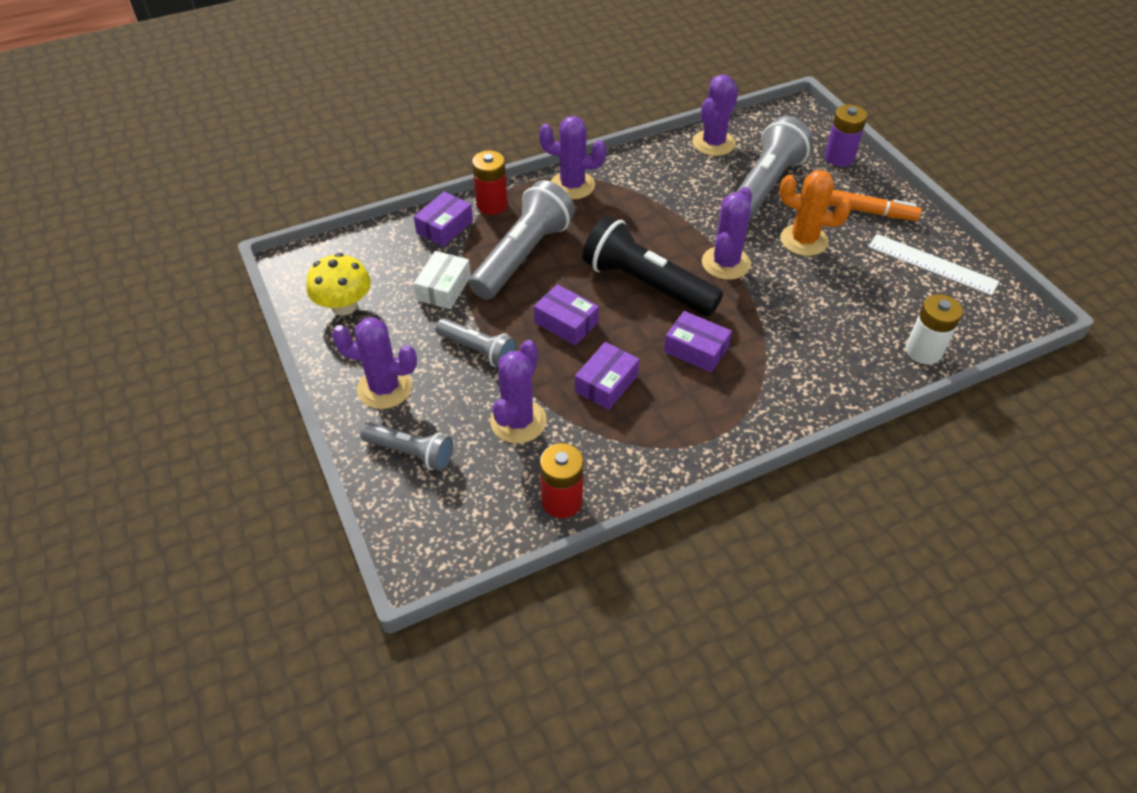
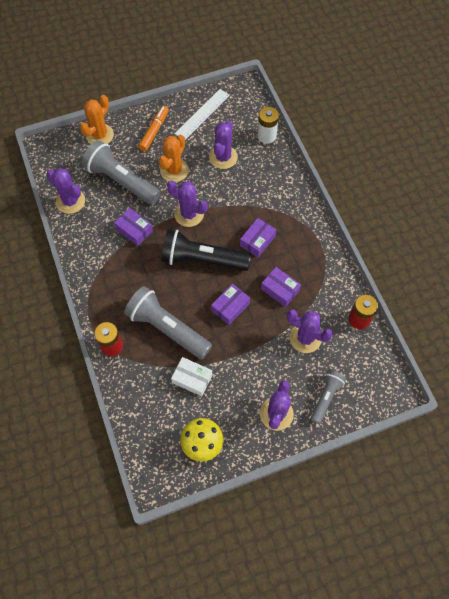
camera: 85 degrees left, 15 degrees up
(445, 227) = (131, 378): purple box -> purple box (134, 230)
(478, 351) = (249, 358): grey flashlight -> none
(572, 185) = (100, 293): purple cactus -> purple cactus (223, 157)
(646, 284) = (202, 259): black flashlight -> black flashlight turned 60 degrees clockwise
(839, 157) = (100, 135): purple battery -> orange cactus

